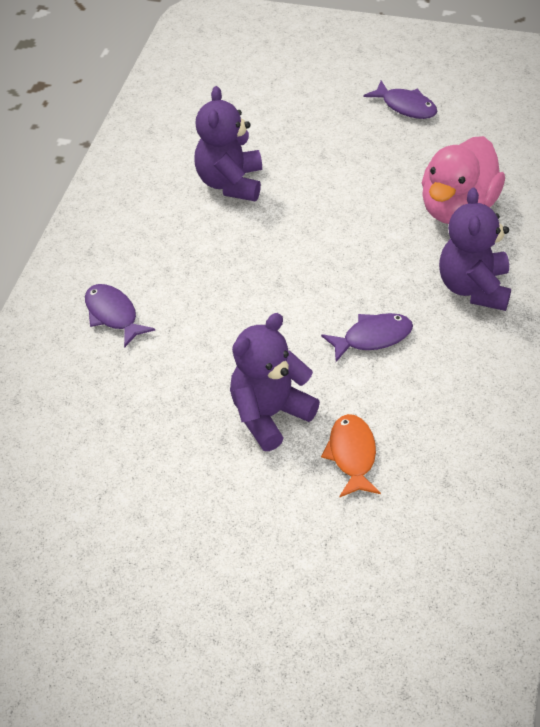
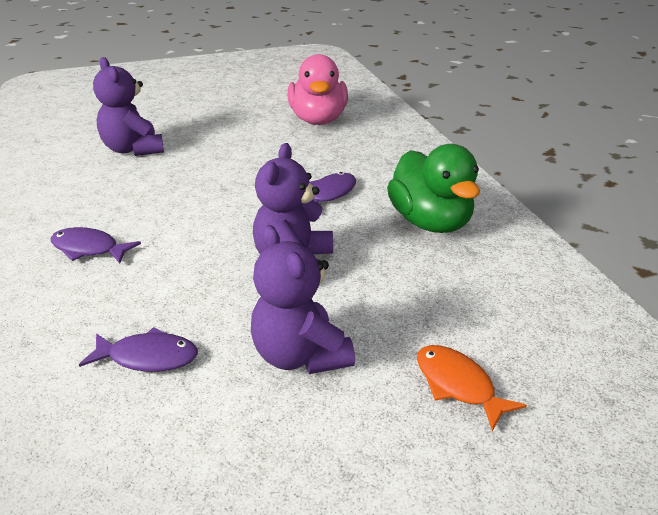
camera: 35 degrees left, 15 degrees down
(352, 455) = (386, 262): orange fish -> orange fish (458, 385)
(405, 106) = (232, 88): purple fish -> purple fish (148, 357)
(440, 425) = (430, 222): none -> green duck
(474, 288) = (371, 151): purple teddy bear -> purple teddy bear (300, 356)

